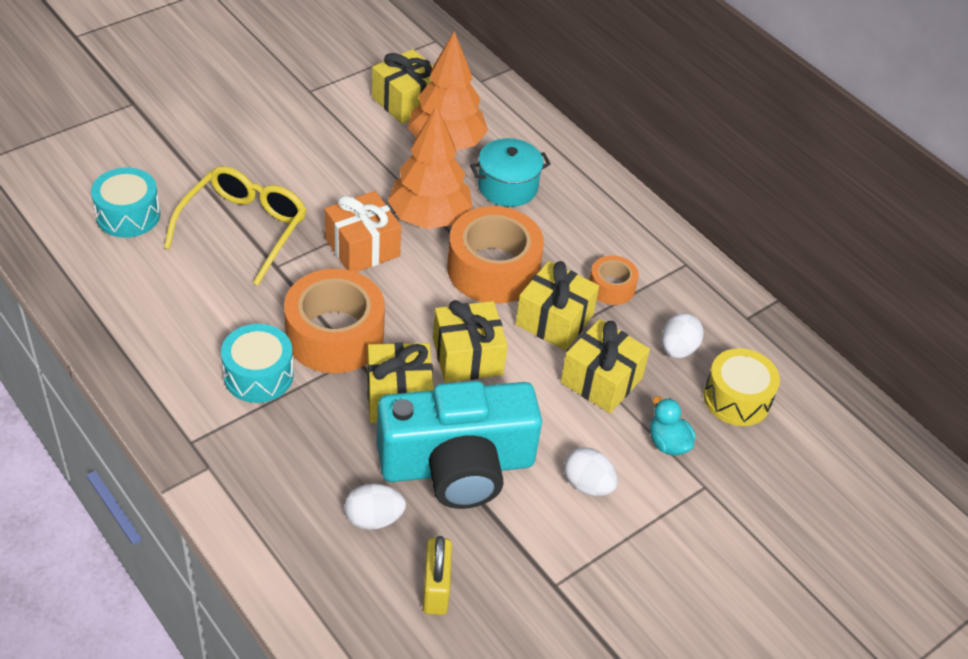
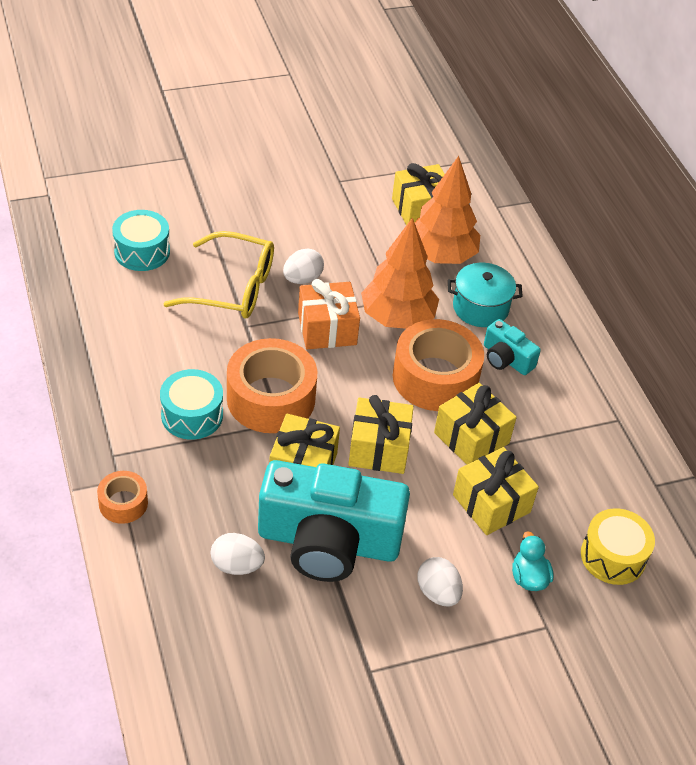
camera: 20 degrees right, 0 degrees up
(243, 229) = (231, 287): yellow glasses -> yellow glasses turned 60 degrees clockwise
(436, 588) = (264, 641): yellow padlock -> none
(554, 232) = (506, 359): none -> turquoise camera
(611, 287) = (538, 422): orange tape -> orange tape (123, 503)
(677, 349) = (576, 495): white egg -> white egg (302, 279)

